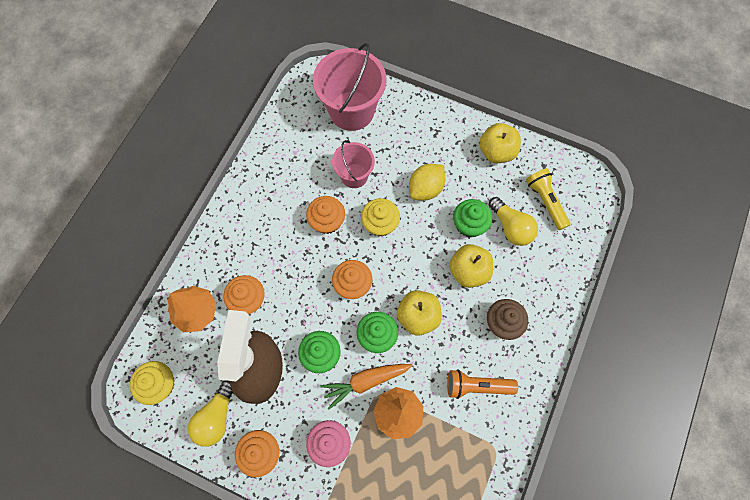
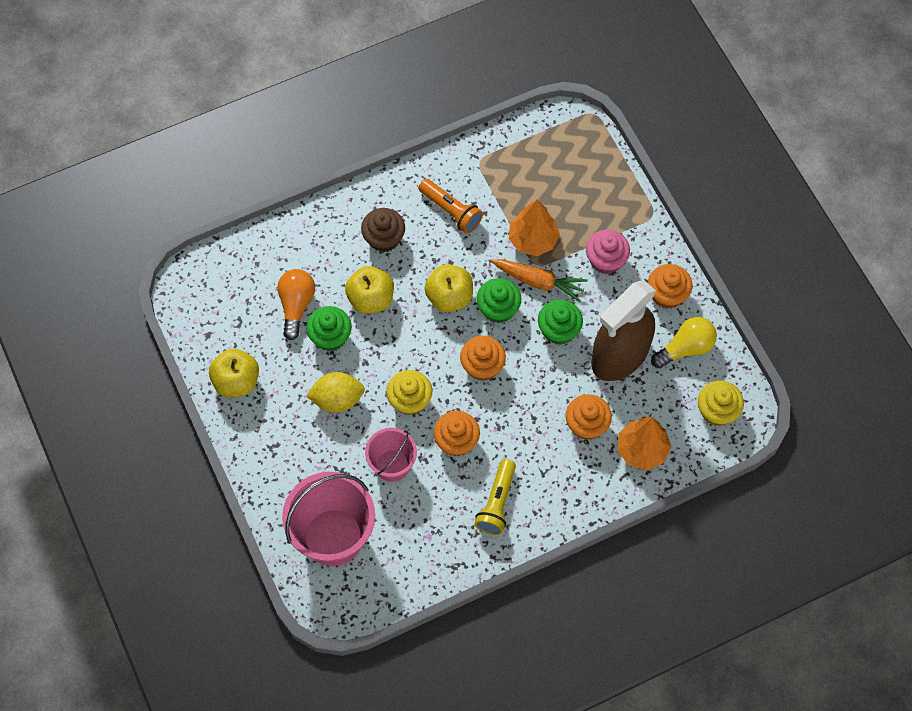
camera: 140 degrees left, 5 degrees down
(511, 227) = (296, 305): yellow light bulb -> orange light bulb
(545, 201) = (242, 303): yellow flashlight -> yellow flashlight (496, 503)

